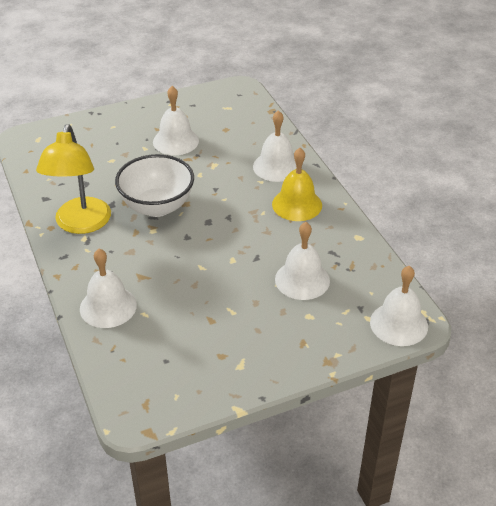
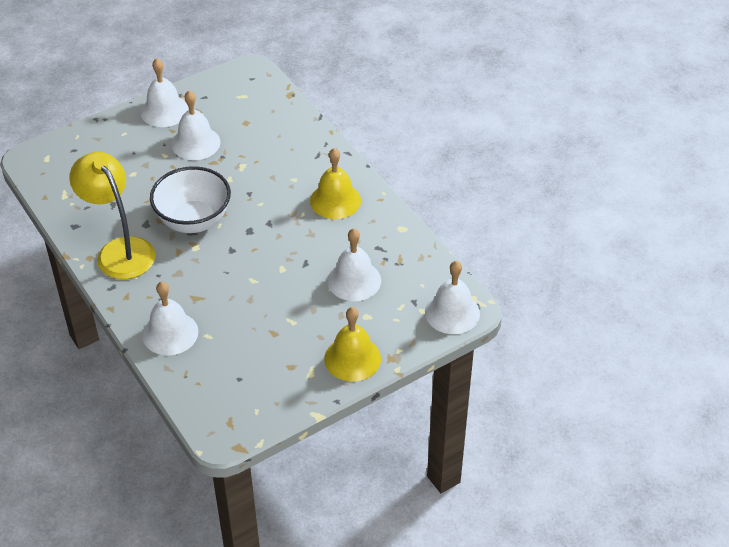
camera: 10 degrees left, 5 degrees up
(81, 224) = (120, 250): yellow lamp -> yellow lamp turned 150 degrees clockwise
(276, 166) = (307, 160): white bell -> white bell (164, 111)
(287, 356) = (352, 358): none -> yellow bell

